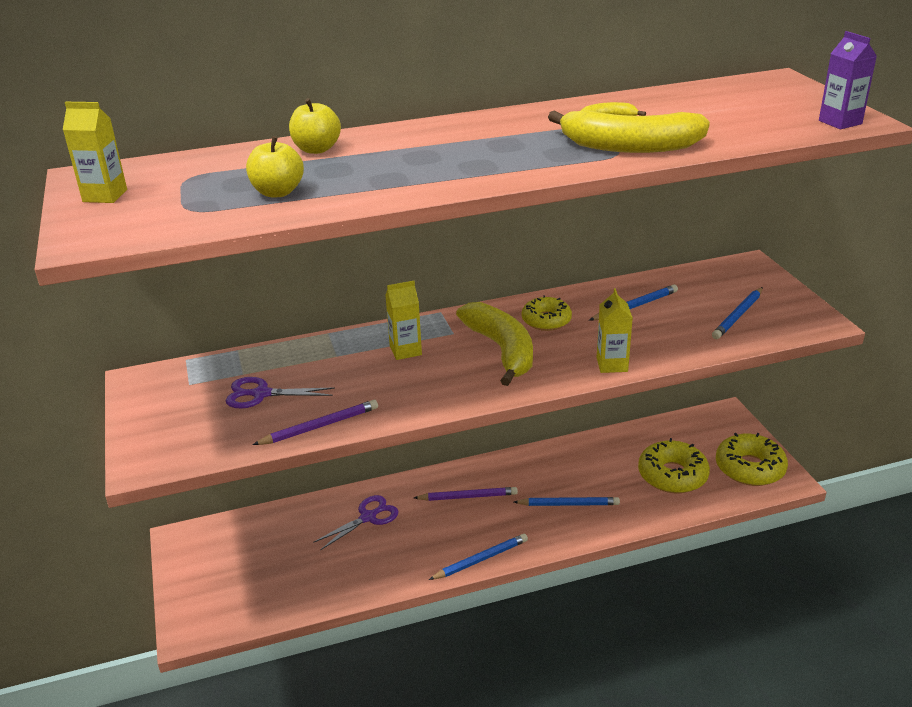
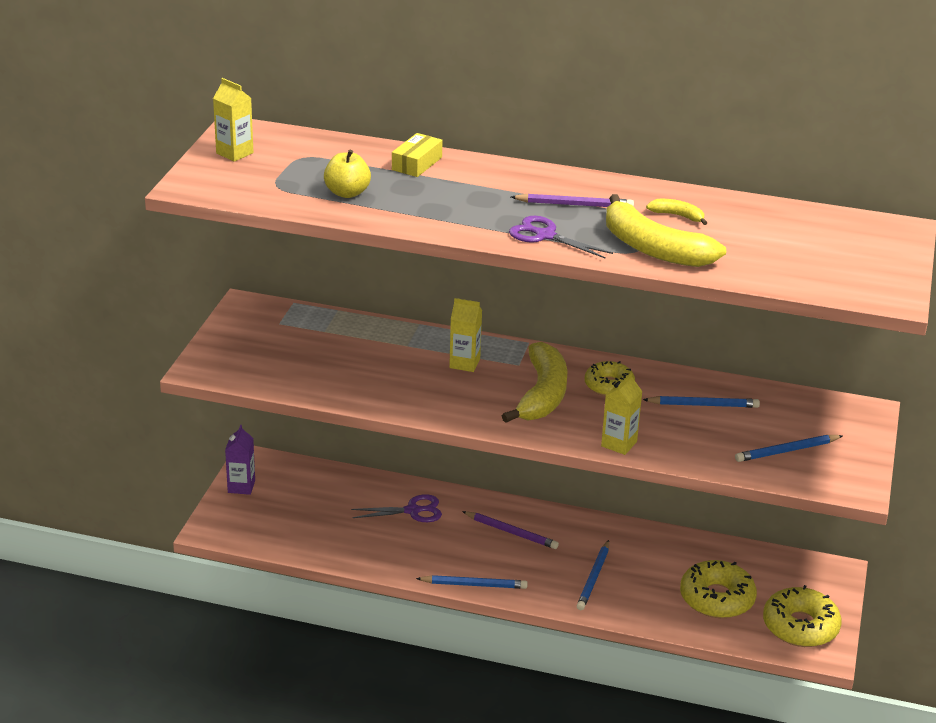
camera: 30 degrees right, 0 degrees up
(261, 394) = (323, 353): purple scissors -> purple scissors (545, 236)
(316, 149) = (417, 163): yellow apple -> yellow box
(320, 426) = (342, 394): purple pencil -> purple pencil (574, 205)
(568, 504) = (593, 578): blue pencil -> blue pencil turned 75 degrees clockwise
(840, 122) = (870, 292): purple carton -> purple carton (241, 486)

